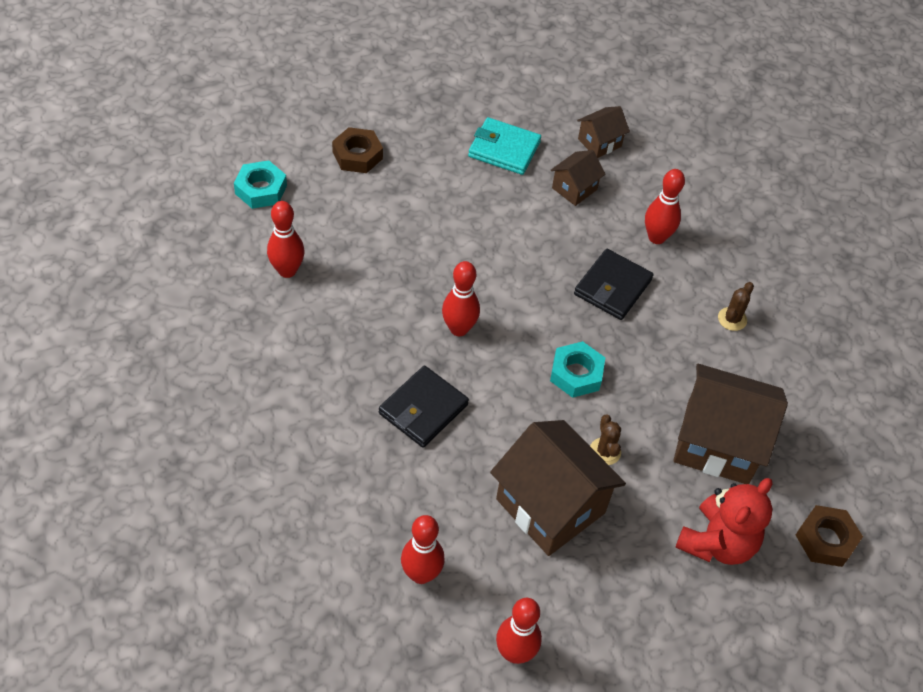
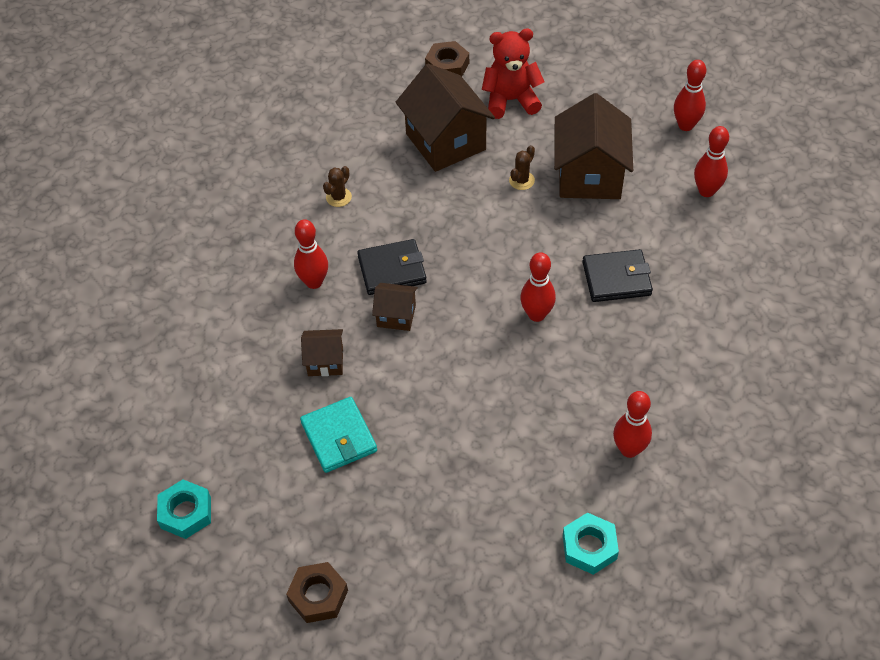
camera: 130 degrees left, 0 degrees up
(357, 155) = (471, 522): brown nut -> brown nut (318, 596)
(576, 374) = (487, 233): turquoise nut -> turquoise nut (186, 512)
(599, 143) = (254, 387): brown house -> brown house (396, 316)
(732, 319) = (338, 197): brown cactus -> brown cactus turned 45 degrees counterclockwise

